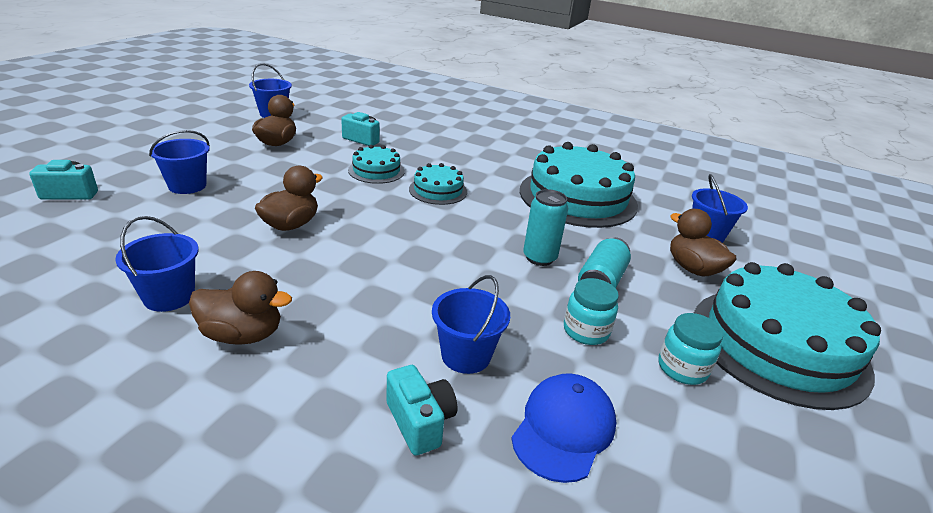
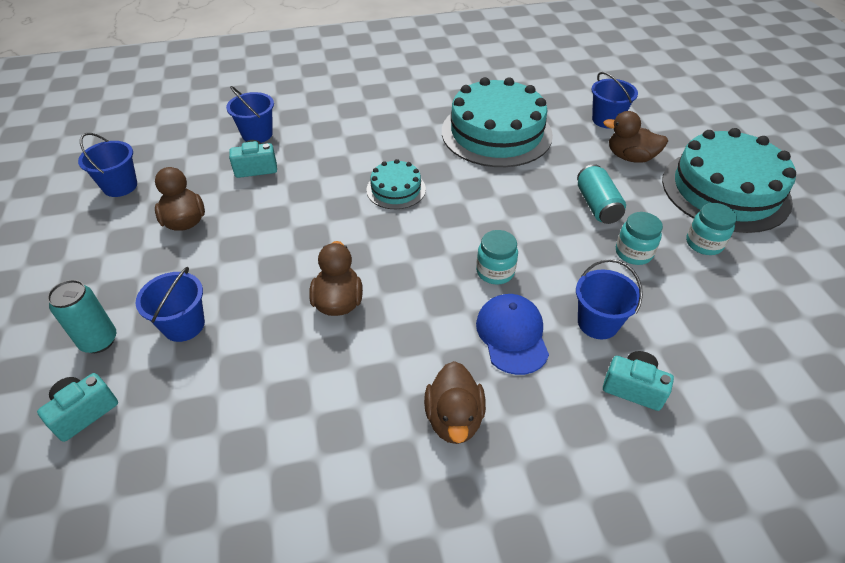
camera: 35 degrees left, 15 degrees up
(169, 296) = (355, 433): blue bucket -> blue bucket (257, 134)
(242, 334) = (454, 418): brown duck -> brown duck turned 120 degrees clockwise
(376, 171) = (320, 198): turquoise cake -> none
(432, 272) = (495, 271): none -> turquoise jar
(539, 258) = (541, 210): turquoise can -> turquoise can (99, 341)
(564, 429) = (699, 331): blue cap -> blue cap (512, 335)

